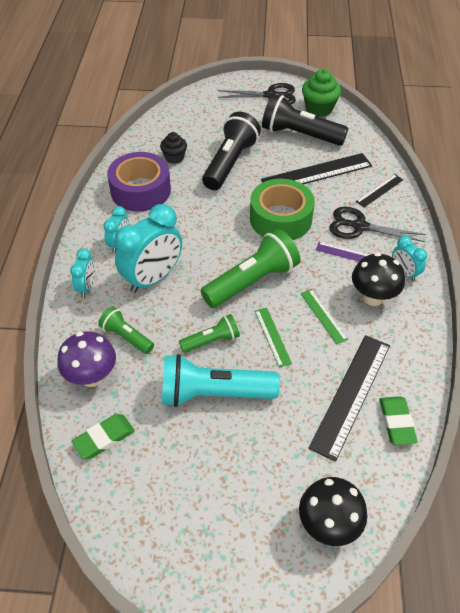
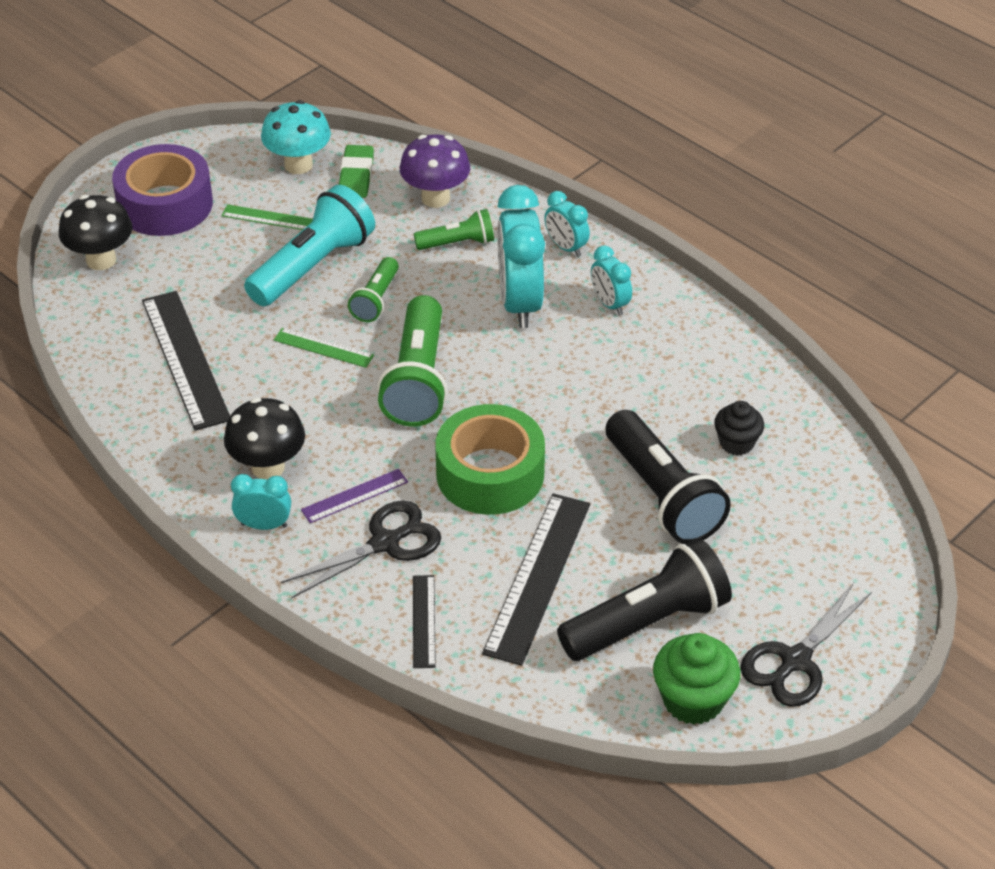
camera: 130 degrees right, 5 degrees down
(120, 485) = (298, 165): none -> turquoise mushroom
(140, 190) = (696, 372): purple tape -> purple tape (165, 204)
(323, 316) = (298, 406): green ruler -> green ruler (269, 218)
(396, 422) = (117, 369): green eraser -> none

